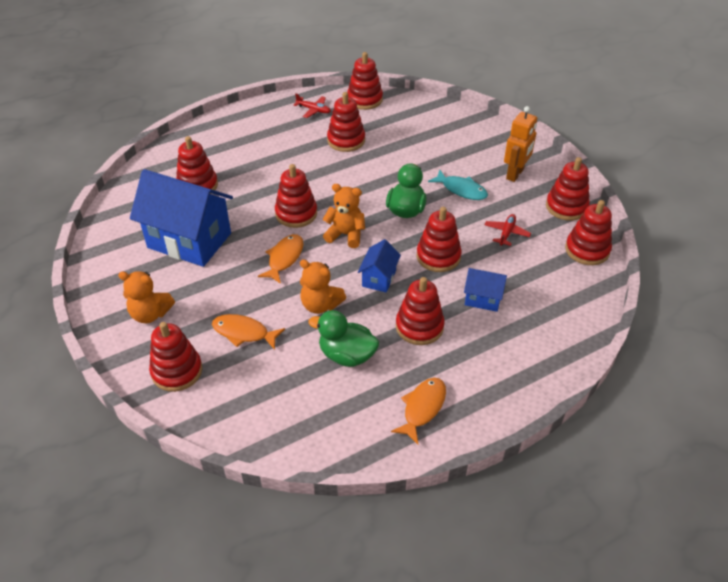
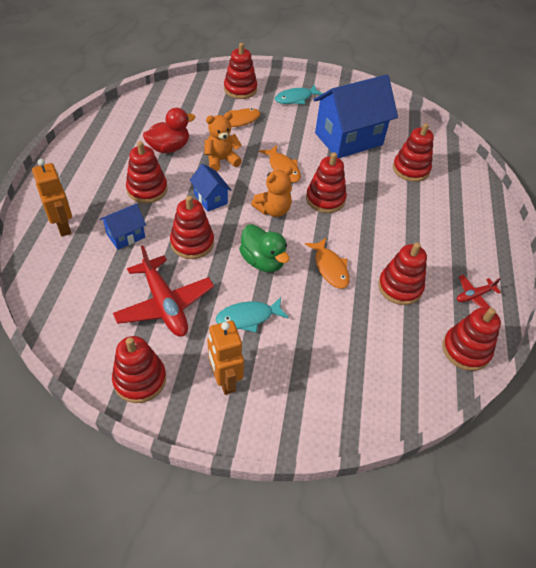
camera: 125 degrees right, 5 degrees up
(150, 314) = (296, 98): orange teddy bear -> turquoise fish
(347, 355) = (169, 148): green duck -> red duck
(422, 408) = (95, 152): orange fish -> orange fish (330, 268)
(506, 233) = (164, 304): red plane -> red plane, size x1.99
(526, 346) = (63, 226): none -> orange robot
(587, 250) = (81, 343): red stacking toy -> none

